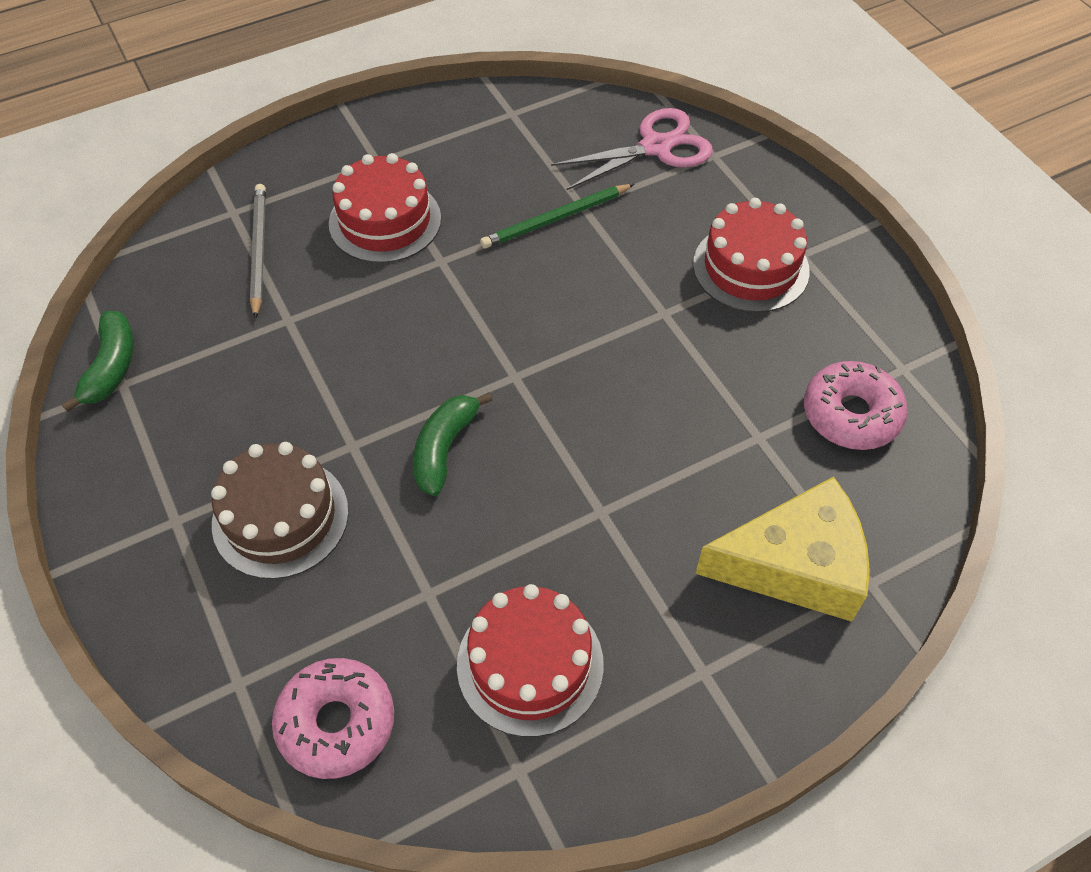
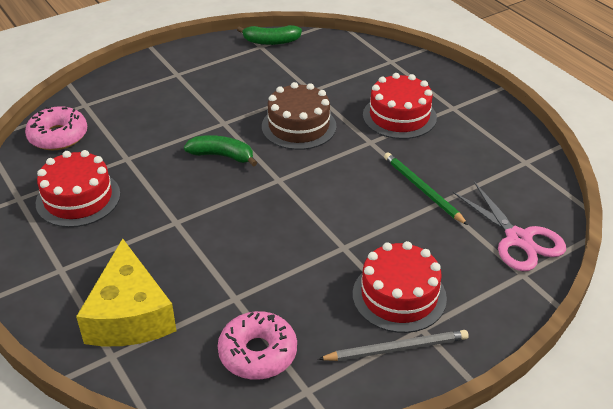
camera: 85 degrees right, 15 degrees down
(259, 250) = (362, 74): grey pencil -> grey pencil (397, 348)
(280, 517) = (177, 105): brown cake -> brown cake (299, 126)

